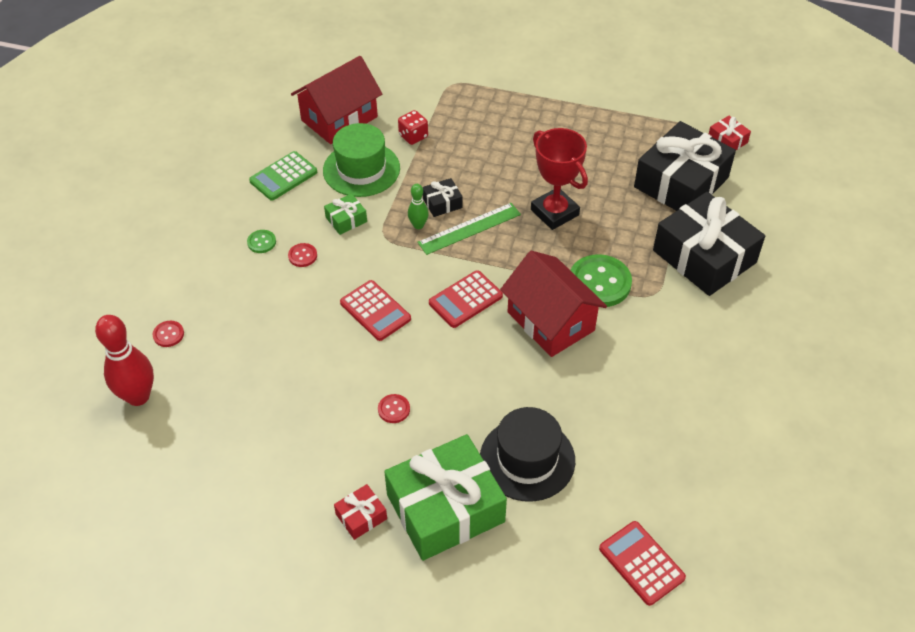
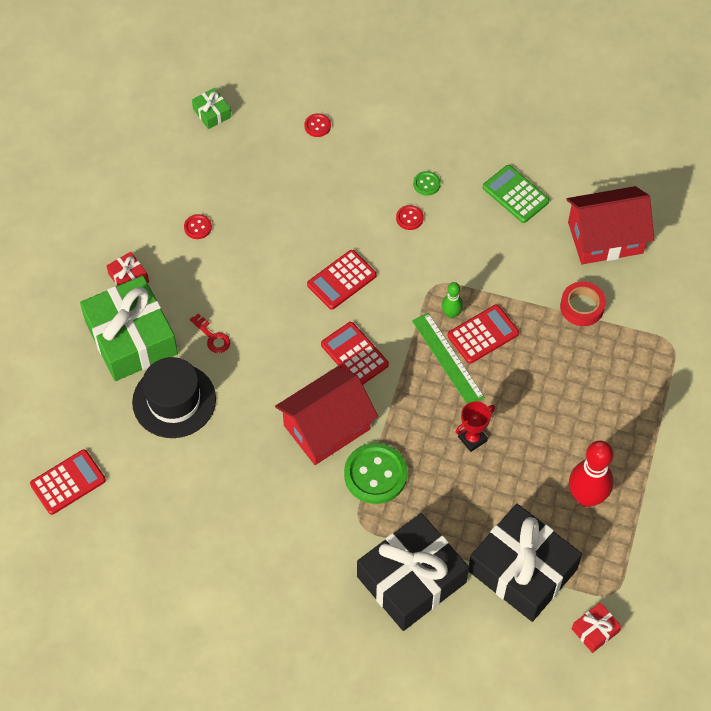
camera: 90 degrees right, 10 degrees up
(138, 396) = (253, 113): red bowling pin -> red bowling pin (586, 497)
(339, 118) = (605, 238): red house -> red house turned 60 degrees counterclockwise
(346, 219) = (457, 251): green gift -> green gift (212, 113)
(361, 169) = (529, 261): green hat -> none
(394, 409) = (231, 298): red button -> red button (197, 227)
(413, 136) = (582, 307): red dice -> red tape
(442, 203) = (483, 334): black gift -> red calculator
(444, 425) = (212, 337): none -> red key
(554, 212) = (472, 439): red trophy -> red trophy, size x0.57

